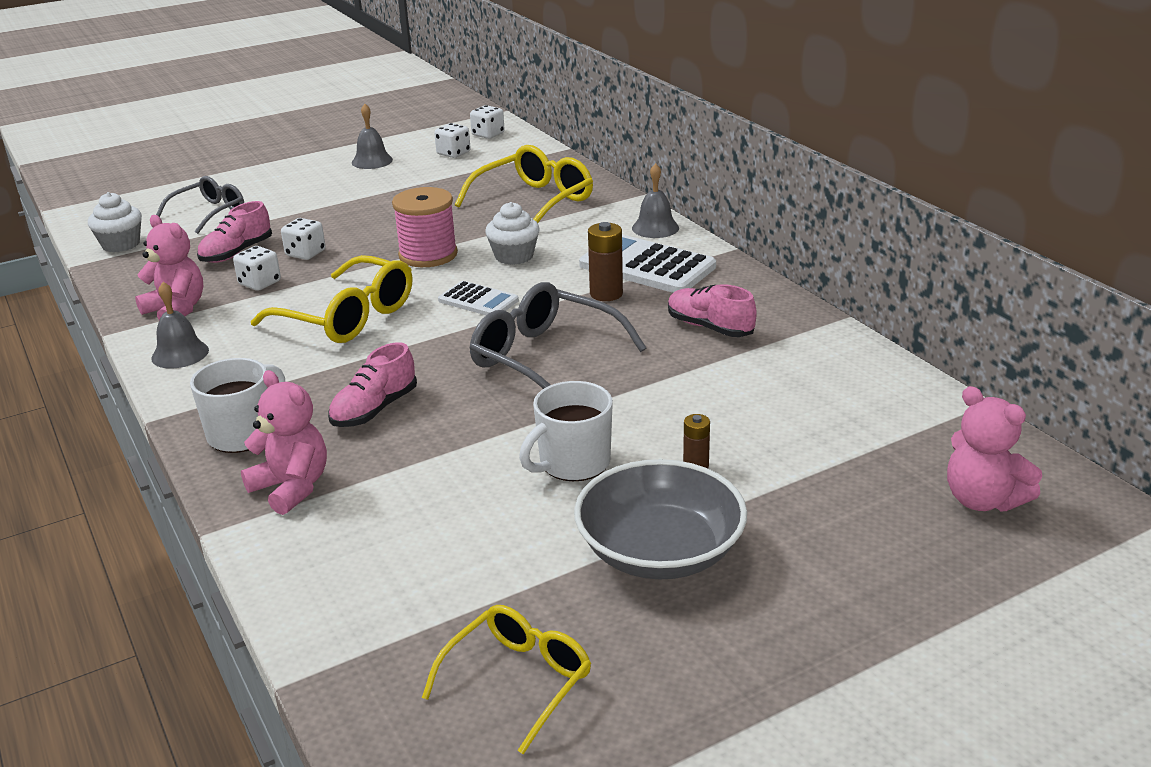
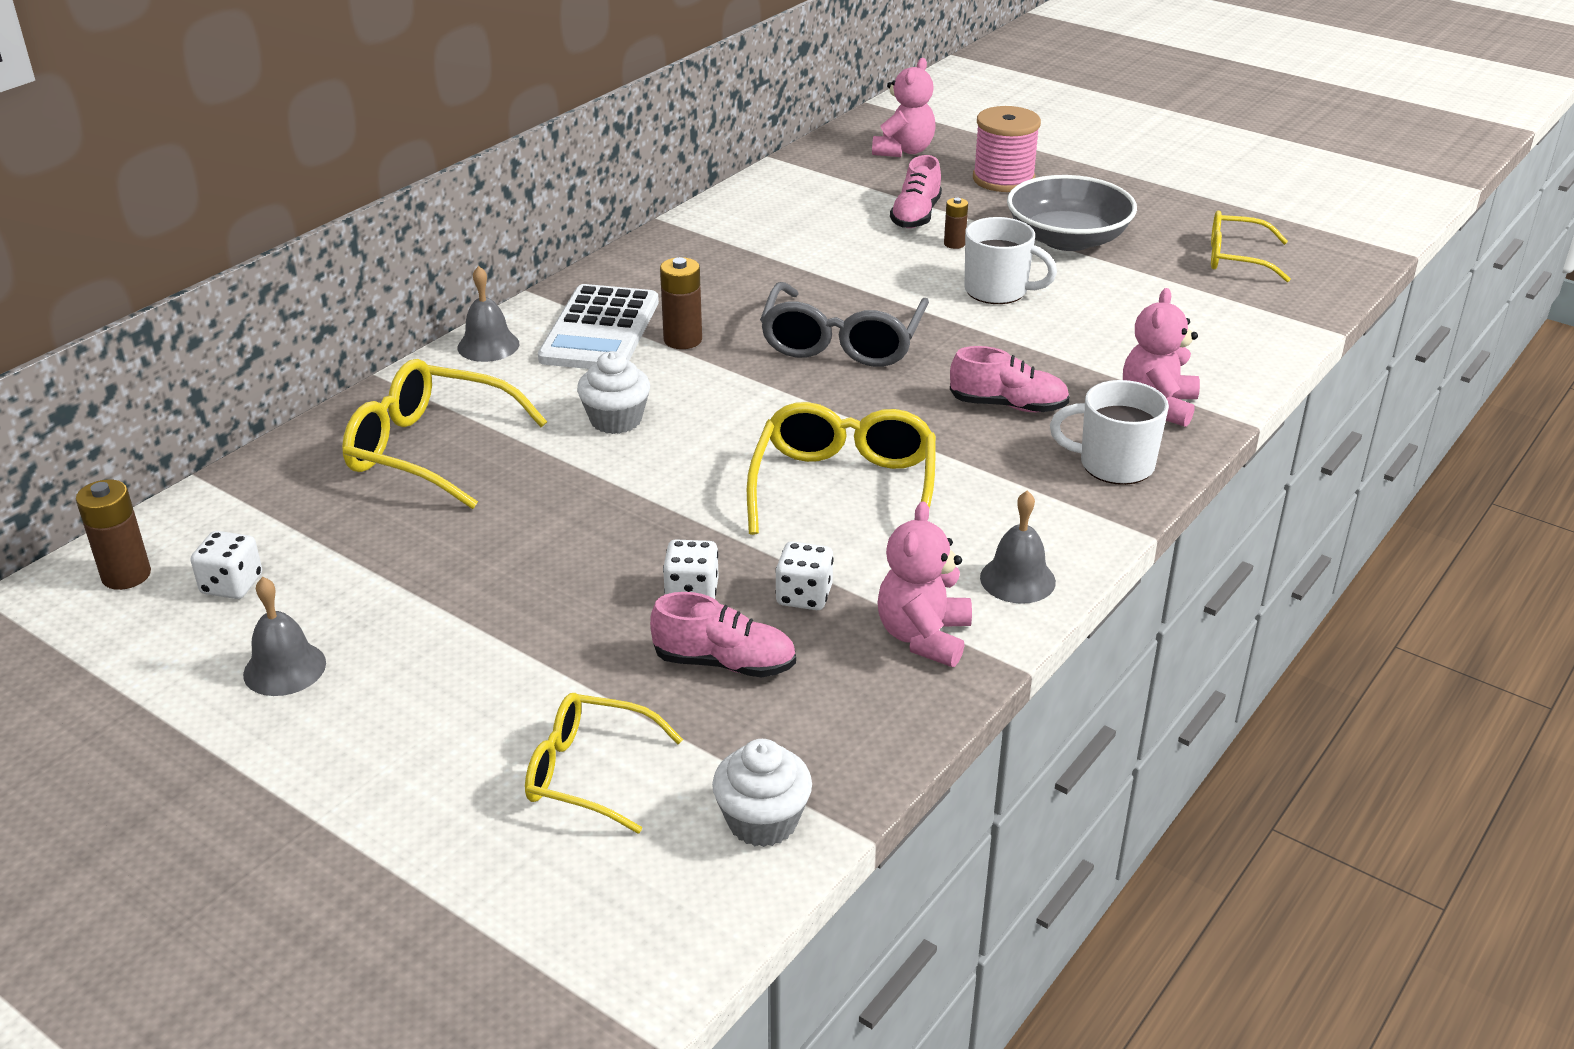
camera: 115 degrees left, 5 degrees up
(209, 213) = (588, 772): grey glasses -> yellow glasses
(428, 255) = (643, 484): pink spool -> pink spool (1003, 179)
(478, 300) = (746, 412): white calculator -> none
(488, 134) = (126, 575): white dice -> brown battery
(709, 327) = (722, 274): pink shoe -> pink shoe (915, 216)

